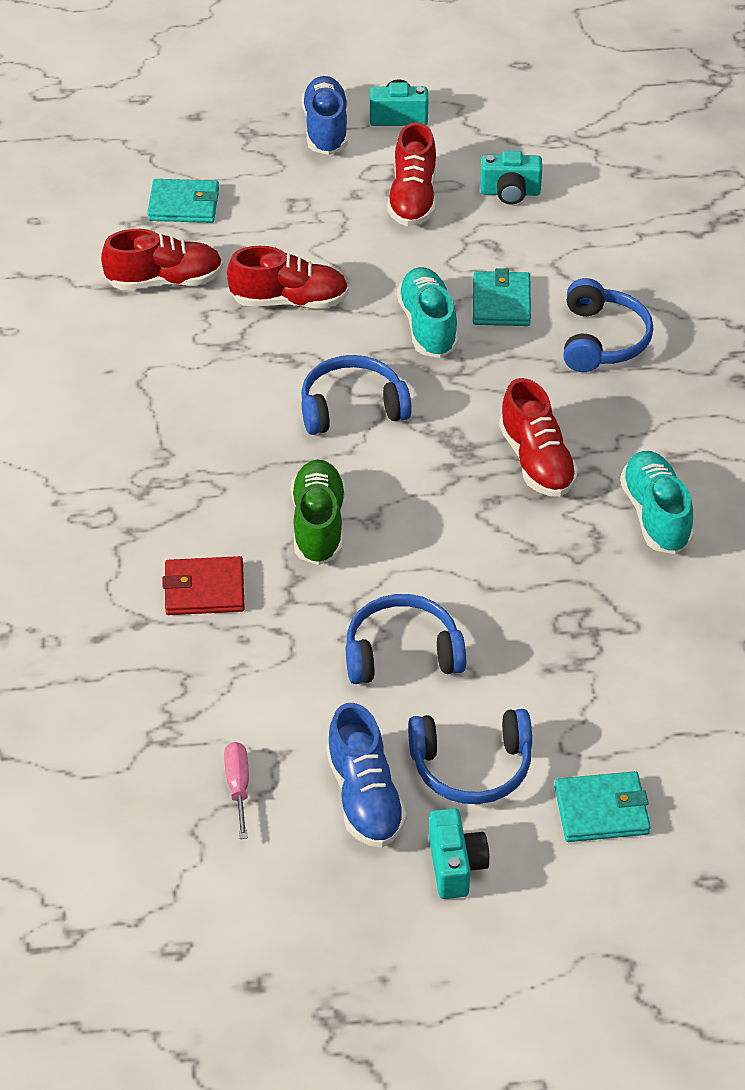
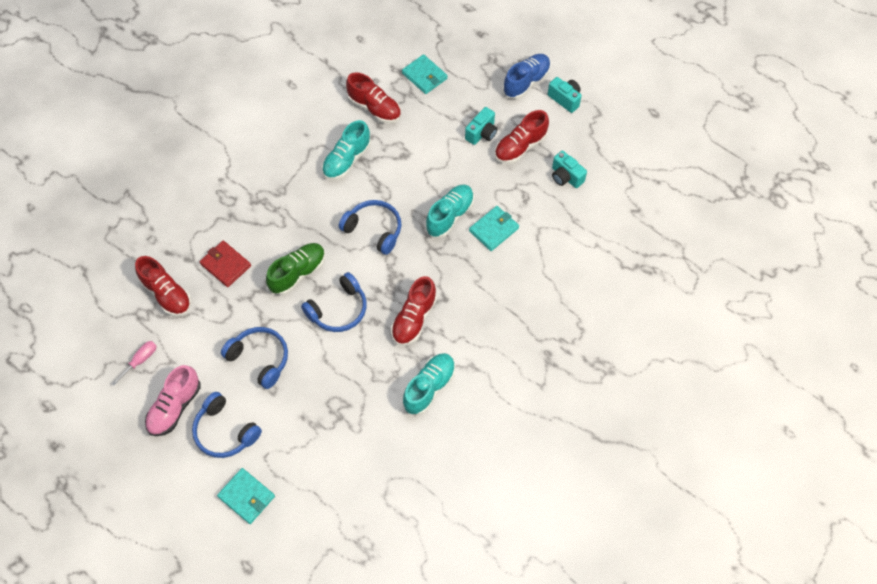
camera: 45 degrees right, 15 degrees up
(207, 360) = (347, 160): none -> turquoise shoe
(289, 301) = (410, 157): red shoe -> red shoe (167, 294)
(364, 797) = (175, 407): blue shoe -> pink shoe
(455, 866) = (170, 467): turquoise camera -> turquoise camera (482, 133)
(602, 340) = (513, 284): blue headphones -> blue headphones (338, 310)

